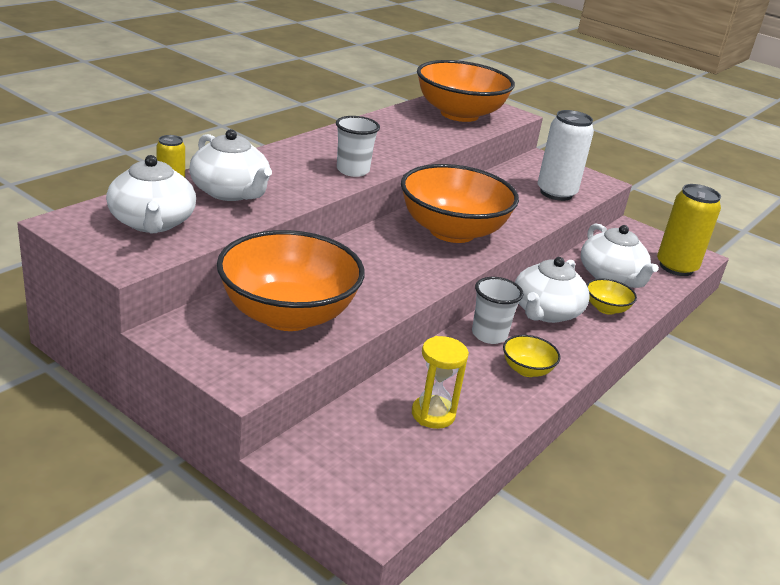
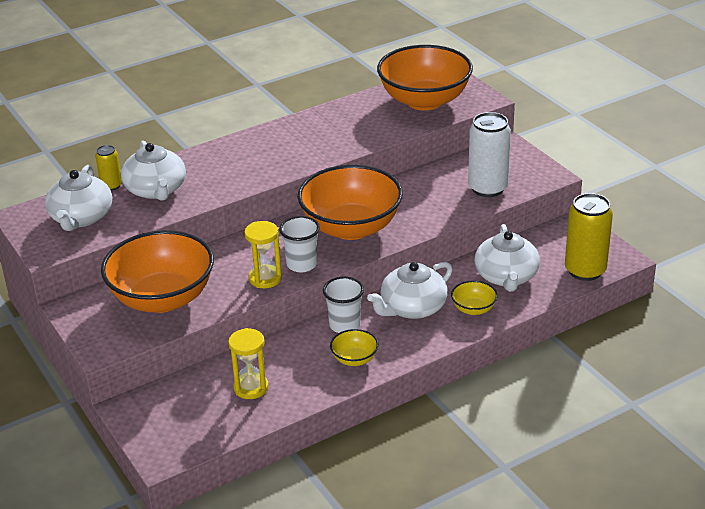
camera: 25 degrees right, 5 degrees up
(352, 170) = (272, 169): white cup -> white cup (301, 264)
(397, 285) = (265, 278): none -> yellow hourglass

